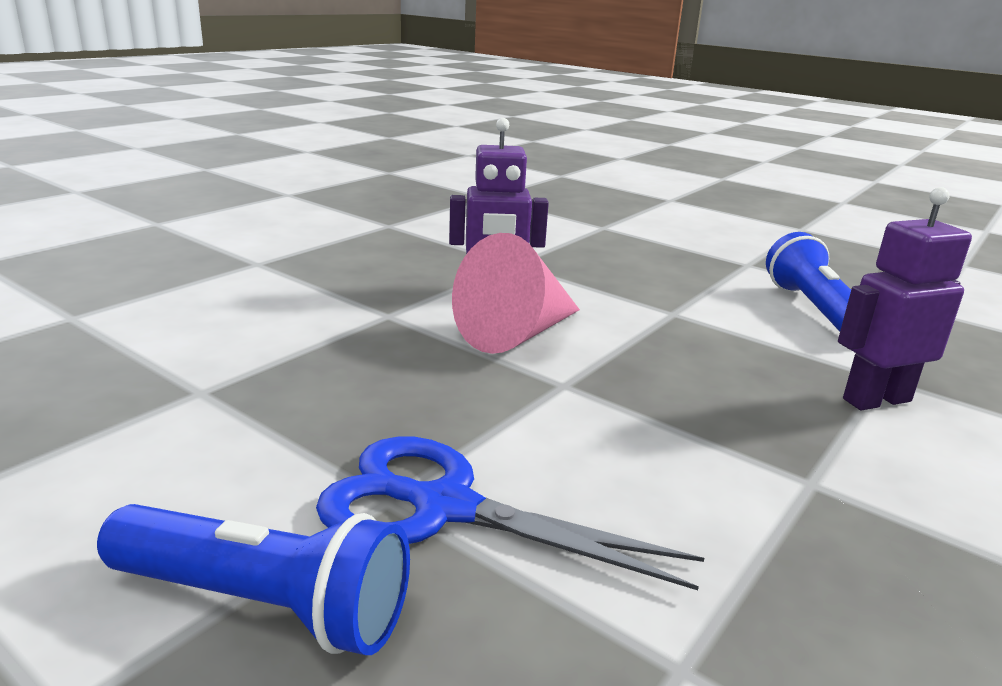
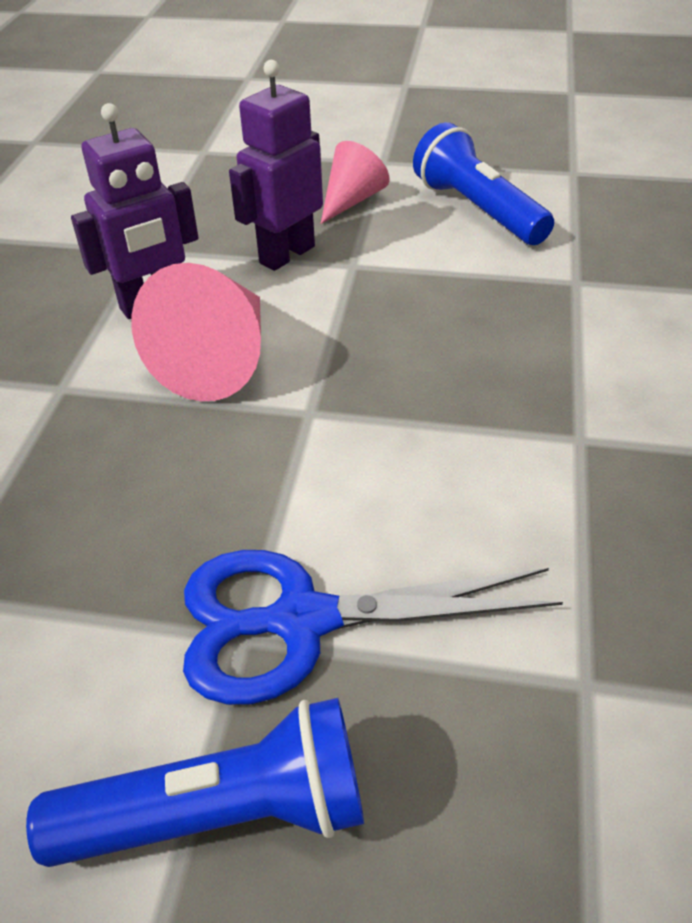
camera: 25 degrees left, 20 degrees up
(702, 278) = (352, 200): none -> pink cone
(876, 400) = (583, 313): purple robot -> purple robot (286, 254)

